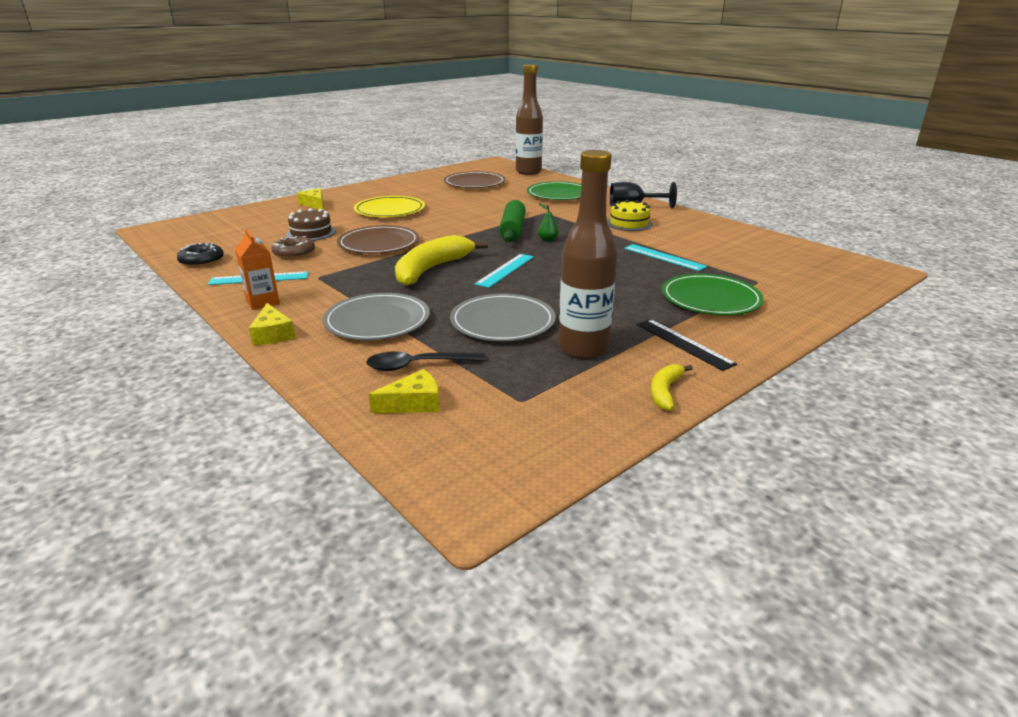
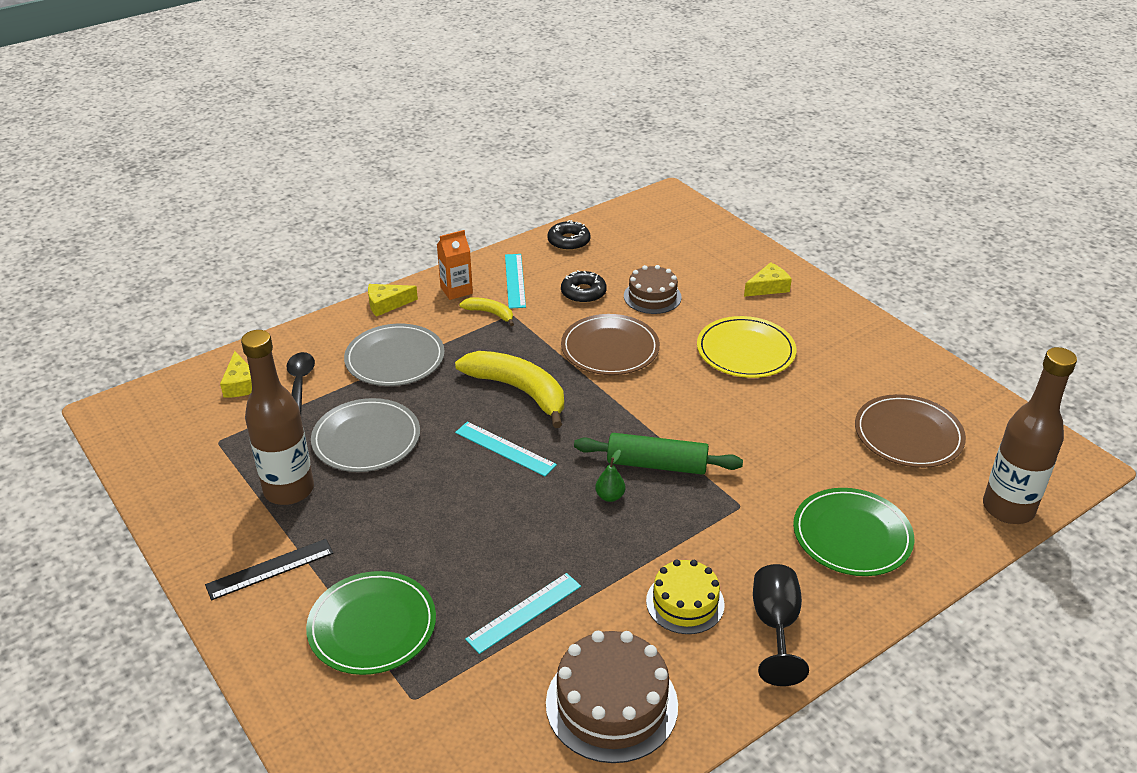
camera: 95 degrees right, 10 degrees up
(294, 253) = (583, 293): brown donut -> black donut
(665, 391) = (189, 533): yellow banana -> yellow banana (490, 313)
(713, 236) = (611, 704): none -> brown cake

